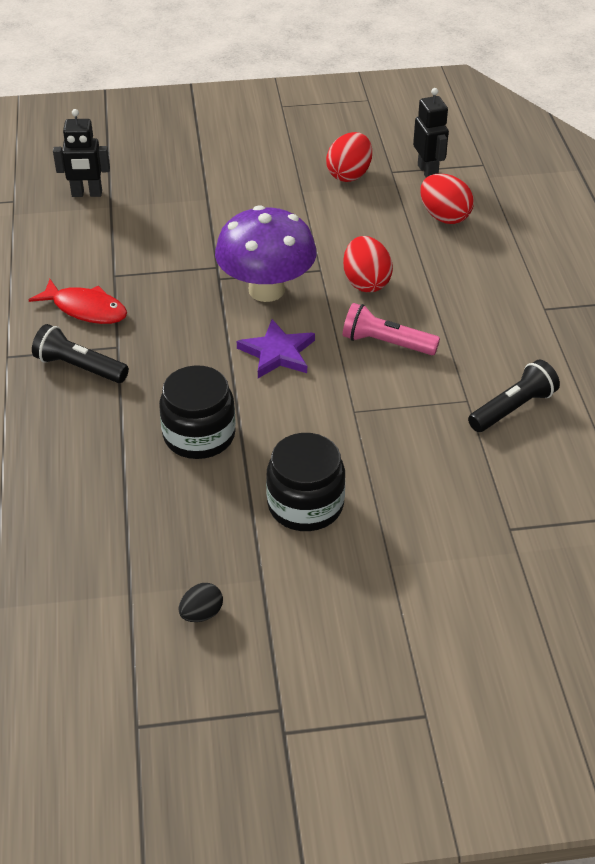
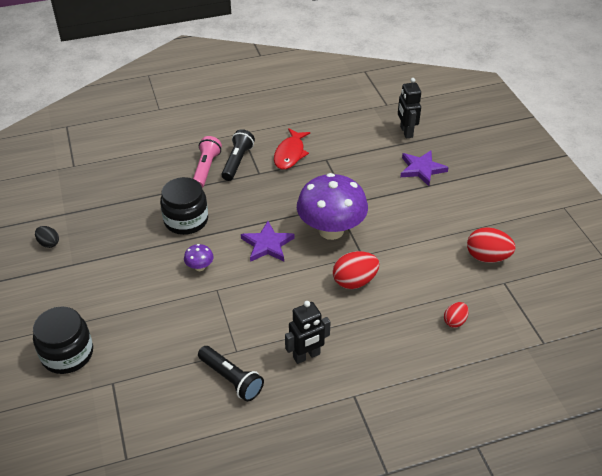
camera: 80 degrees right, 0 degrees up
(172, 194) = (421, 169): none -> purple star
(305, 426) = (199, 267): none -> purple mushroom
(305, 505) = (131, 276): black jar -> black jar (67, 354)
(386, 343) = (289, 299): pink flashlight -> pink flashlight (206, 169)
(428, 172) = (514, 305): black robot -> black robot (306, 356)
(444, 217) = (454, 321): red egg -> red egg, size x0.58

